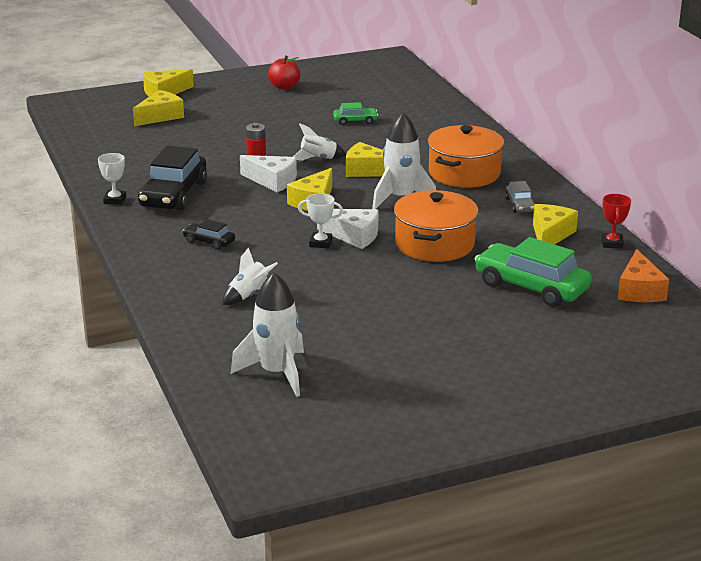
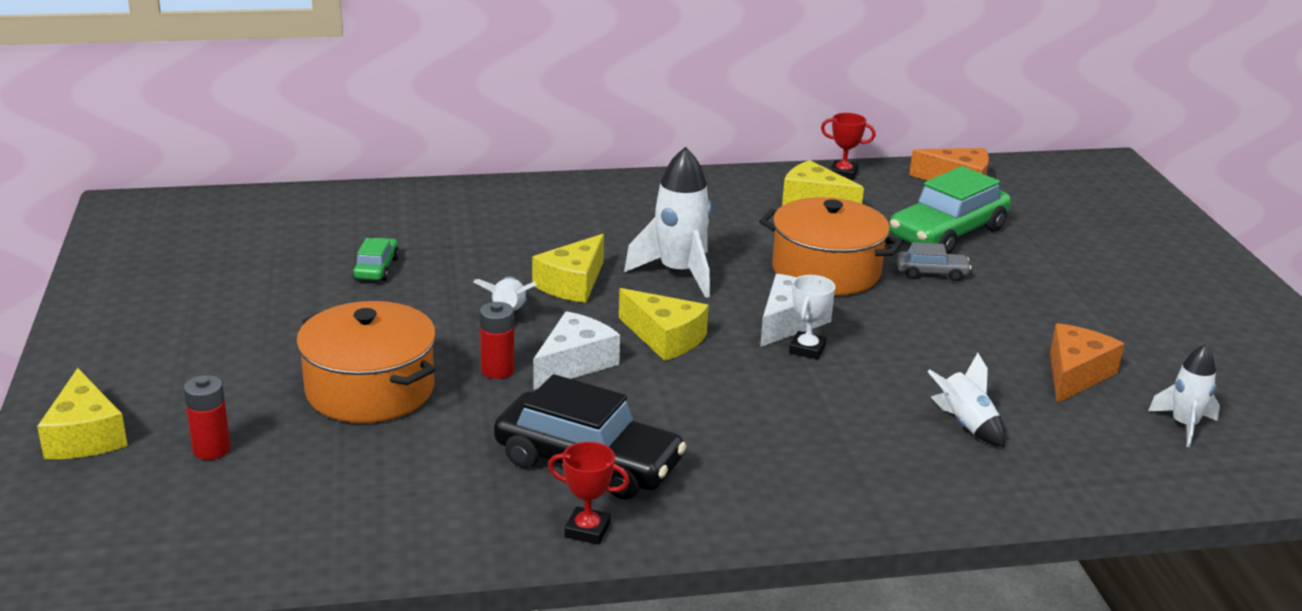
camera: 80 degrees left, 0 degrees up
(115, 200) = (587, 530): white trophy -> red trophy
(160, 116) = (211, 449): yellow cheese -> red battery
(209, 242) = (783, 443): black car -> none
(276, 373) = (1184, 425): white rocket -> white rocket, size x0.59
(284, 87) = (175, 309): red apple -> none
(330, 334) = (1075, 374): none -> orange cheese
(464, 173) = (614, 220): orange pot -> orange pot (370, 389)
(519, 205) = (725, 203): grey car -> grey car (931, 273)

